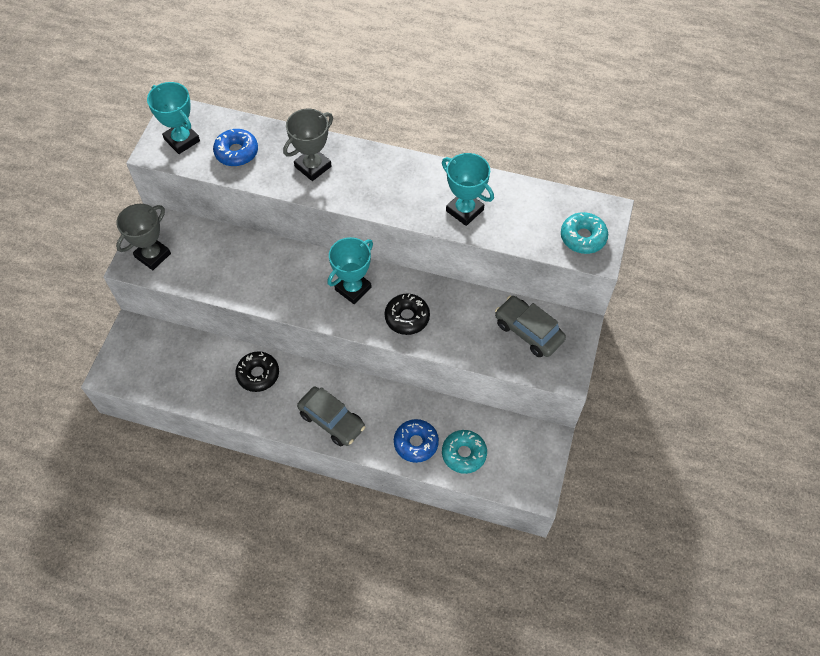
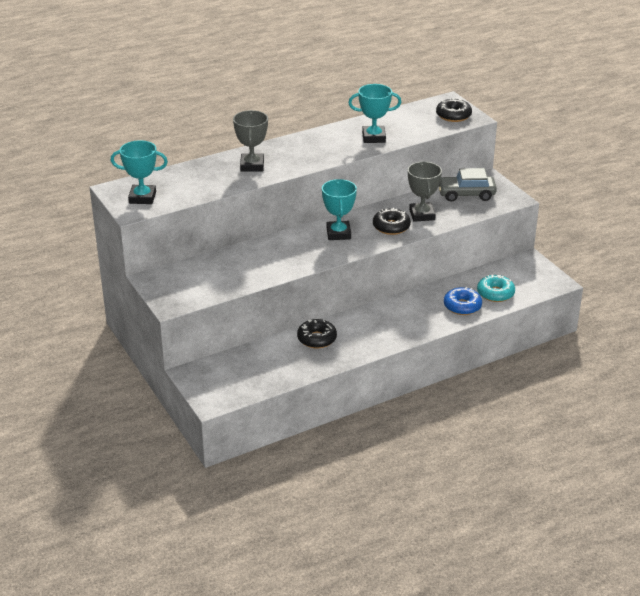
camera: 45 degrees left, 25 degrees down
(153, 255) = (179, 293): grey trophy -> grey trophy (422, 215)
(236, 152) = (190, 184): blue donut -> none
(332, 420) = (398, 328): grey car -> none
(583, 237) = (453, 115): turquoise donut -> black donut

